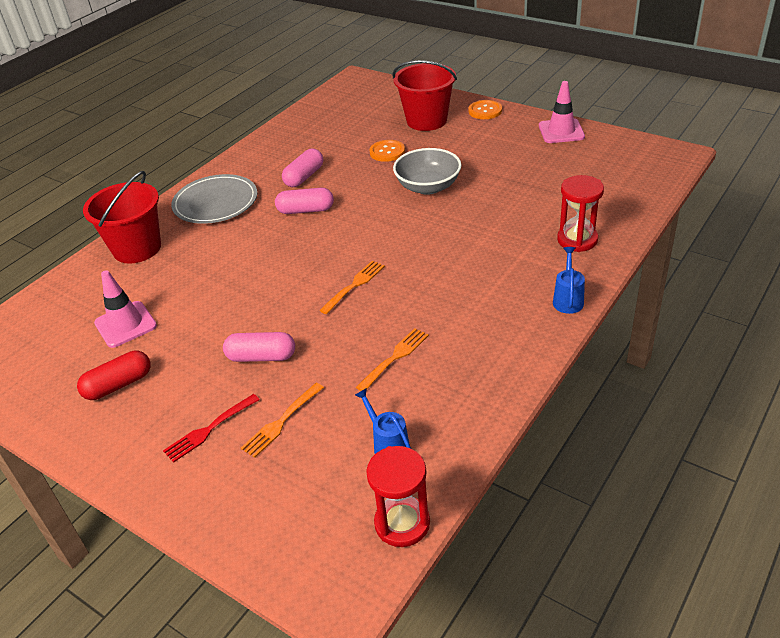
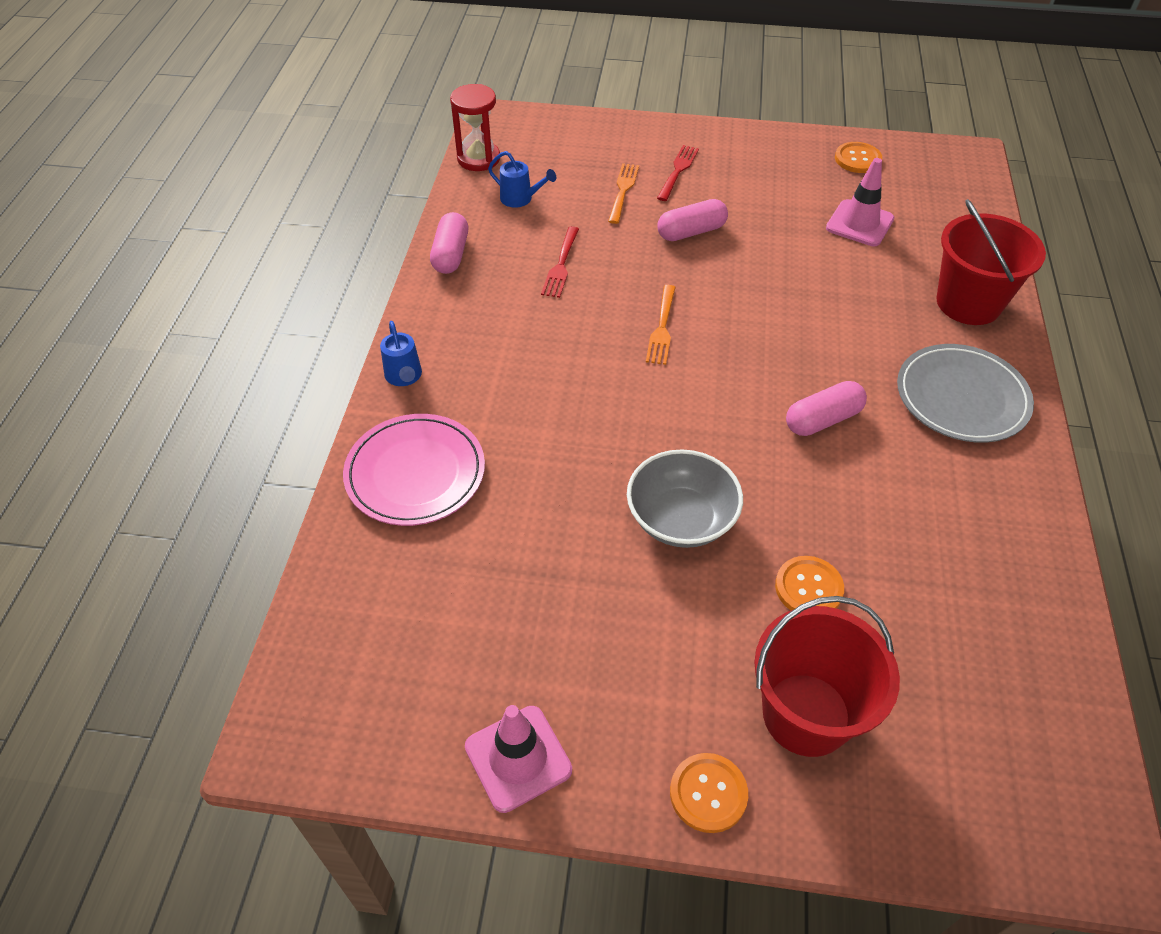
camera: 150 degrees right, 10 degrees up
(42, 388) = (857, 159): none -> orange button
(118, 385) = (795, 178): red capsule -> none
(304, 177) = (889, 485): pink capsule -> pink capsule (451, 254)
(394, 358) = (561, 264): orange fork -> red fork
(577, 240) = (415, 473): red hourglass -> pink plate

